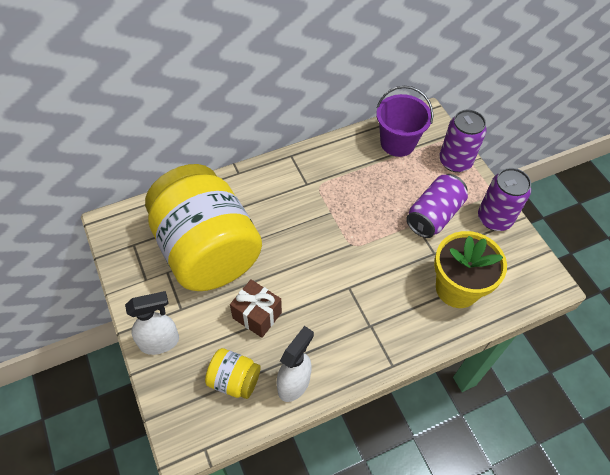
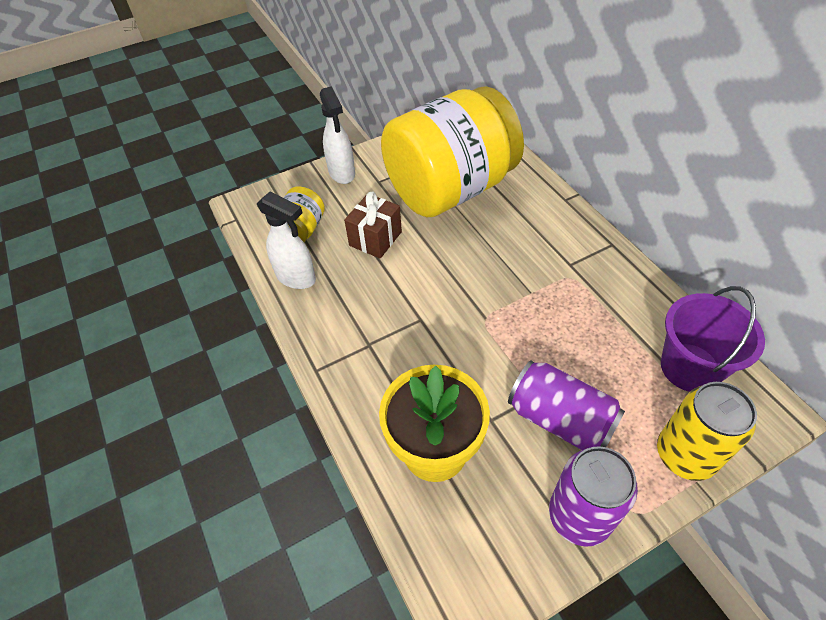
camera: 90 degrees right, 5 degrees down
(455, 161) = (685, 455): purple can -> yellow can

